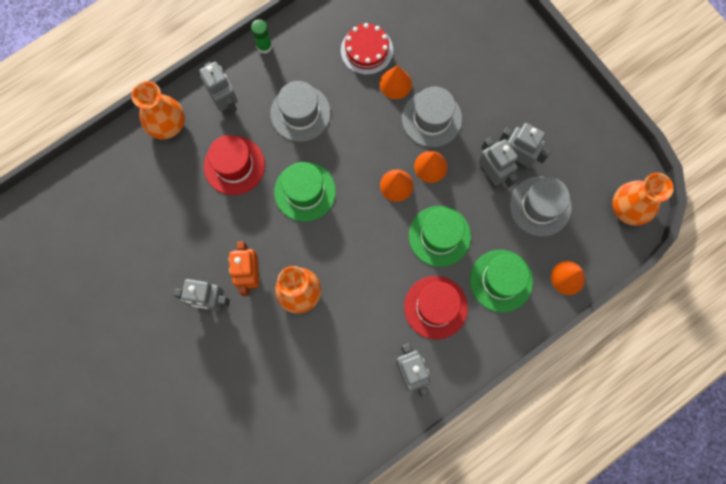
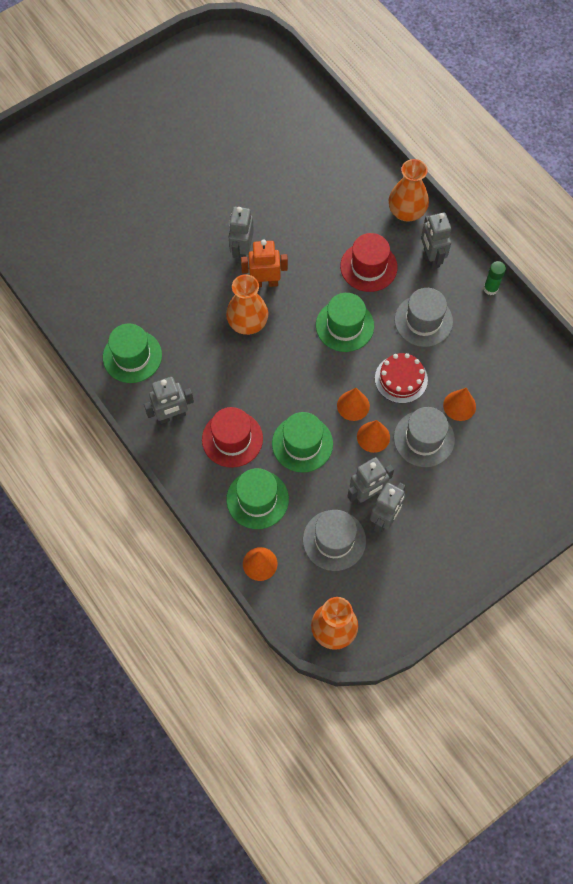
camera: 90 degrees right, 10 degrees down
(226, 102) = (431, 258): grey robot -> grey robot turned 105 degrees clockwise
(339, 419) = (132, 356): none -> green hat
(366, 50) = (494, 379): red cake -> red cake (401, 379)

